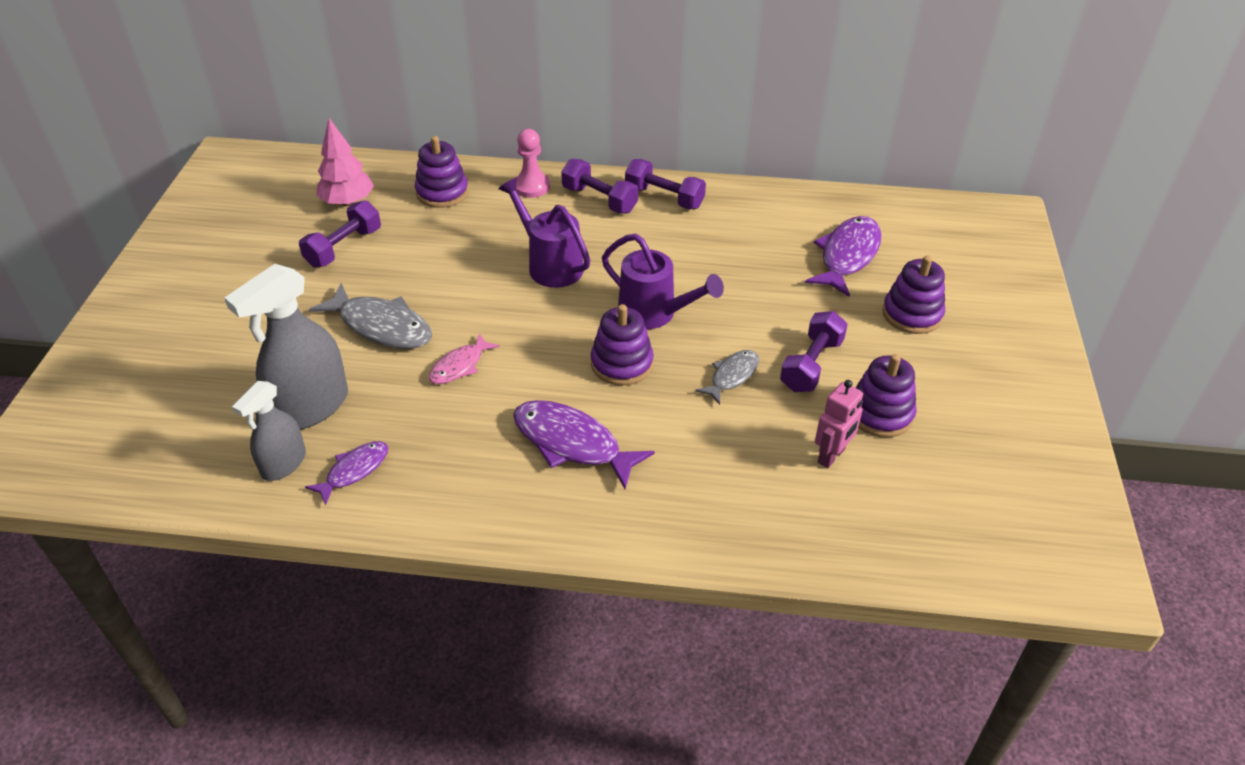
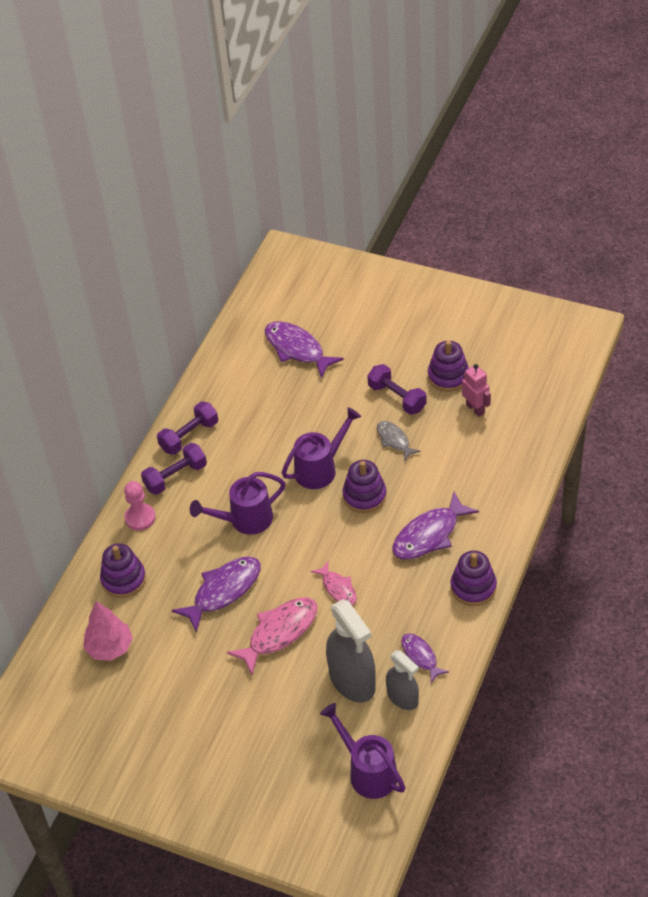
camera: 70 degrees left, 5 degrees up
(164, 449) = (368, 771): none -> purple watering can
(344, 247) = (173, 653): purple dumbbell -> none
(381, 326) = (279, 633): grey fish -> pink fish
(438, 268) = (223, 591): none -> purple fish
(912, 314) = (367, 334): purple stacking toy -> purple stacking toy (473, 587)

